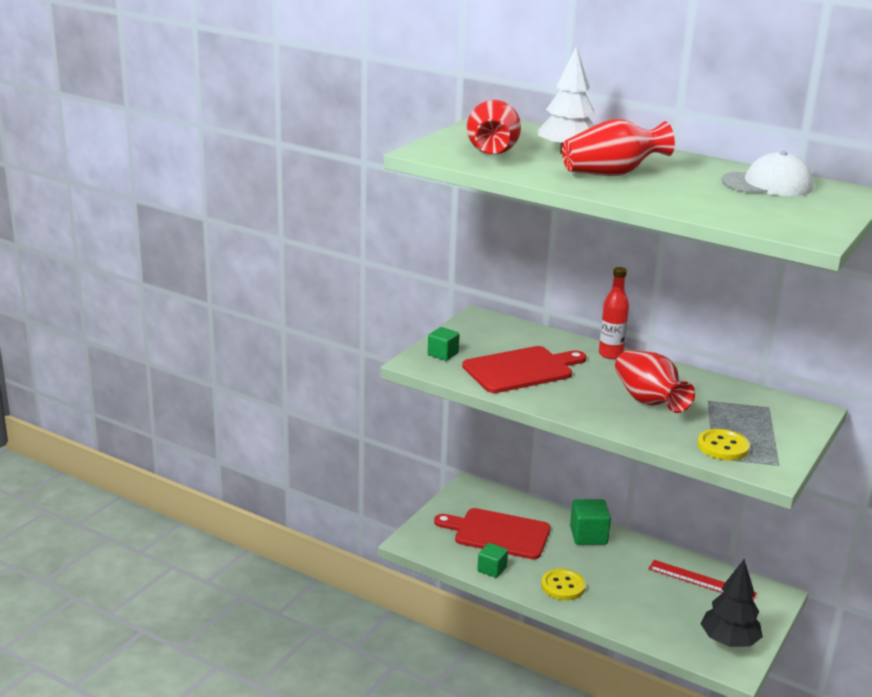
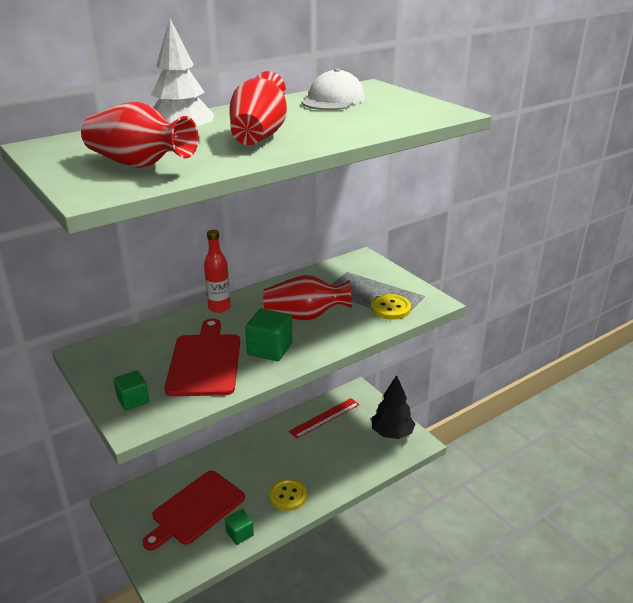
camera: 65 degrees left, 5 degrees up
(588, 535) = (237, 454): green cube -> green cube (270, 349)

